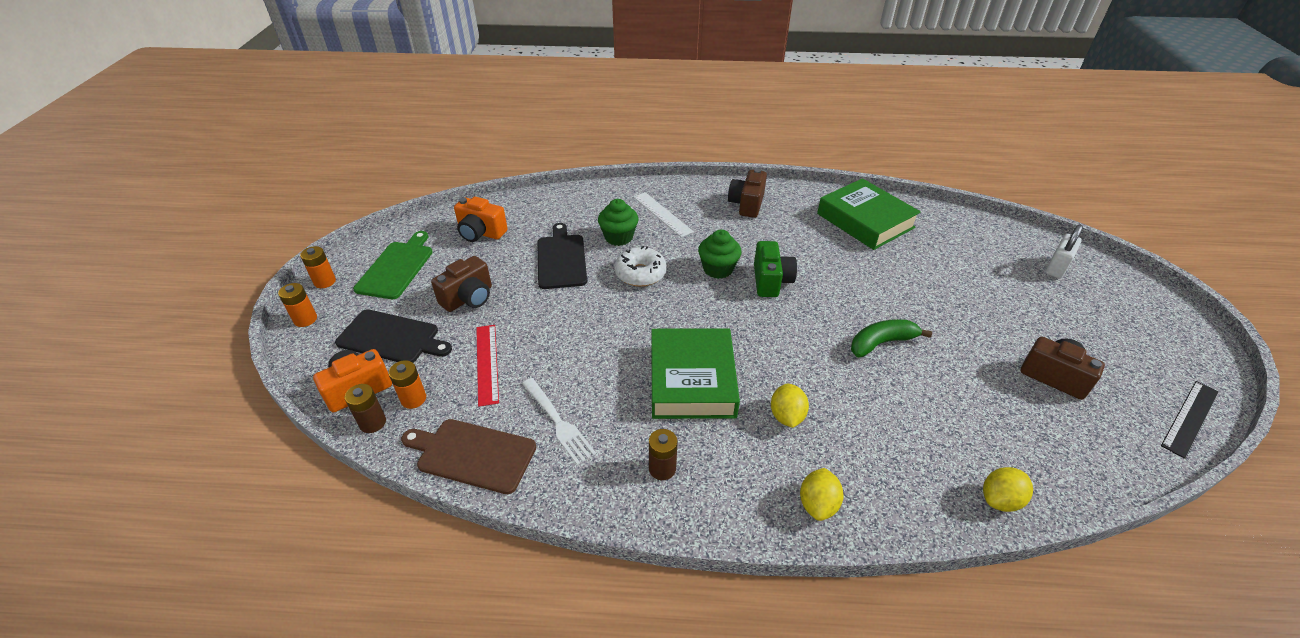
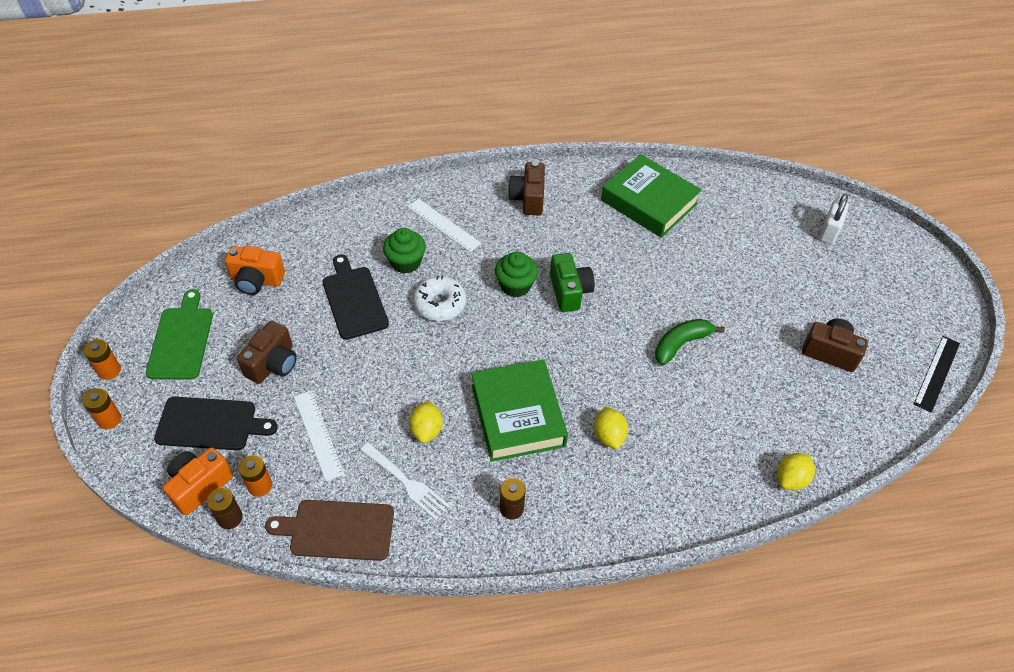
camera: 15 degrees left, 10 degrees up
(487, 363) = (318, 434): red ruler -> white ruler
(817, 504) = (648, 513): yellow lemon -> yellow lemon (426, 430)

